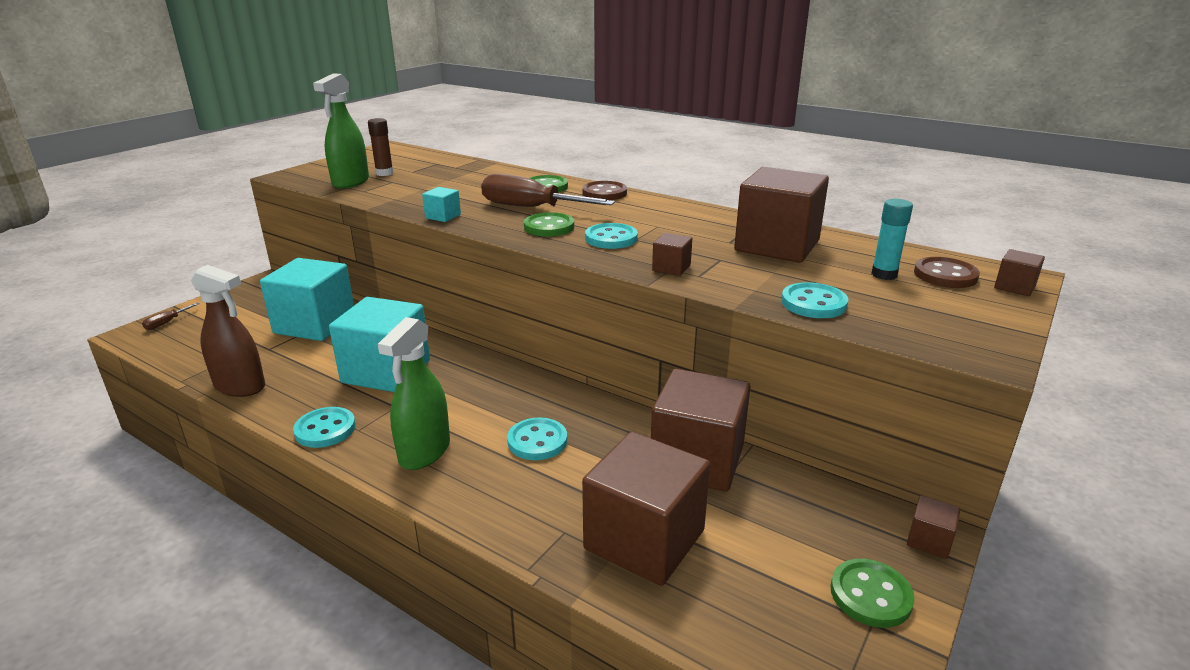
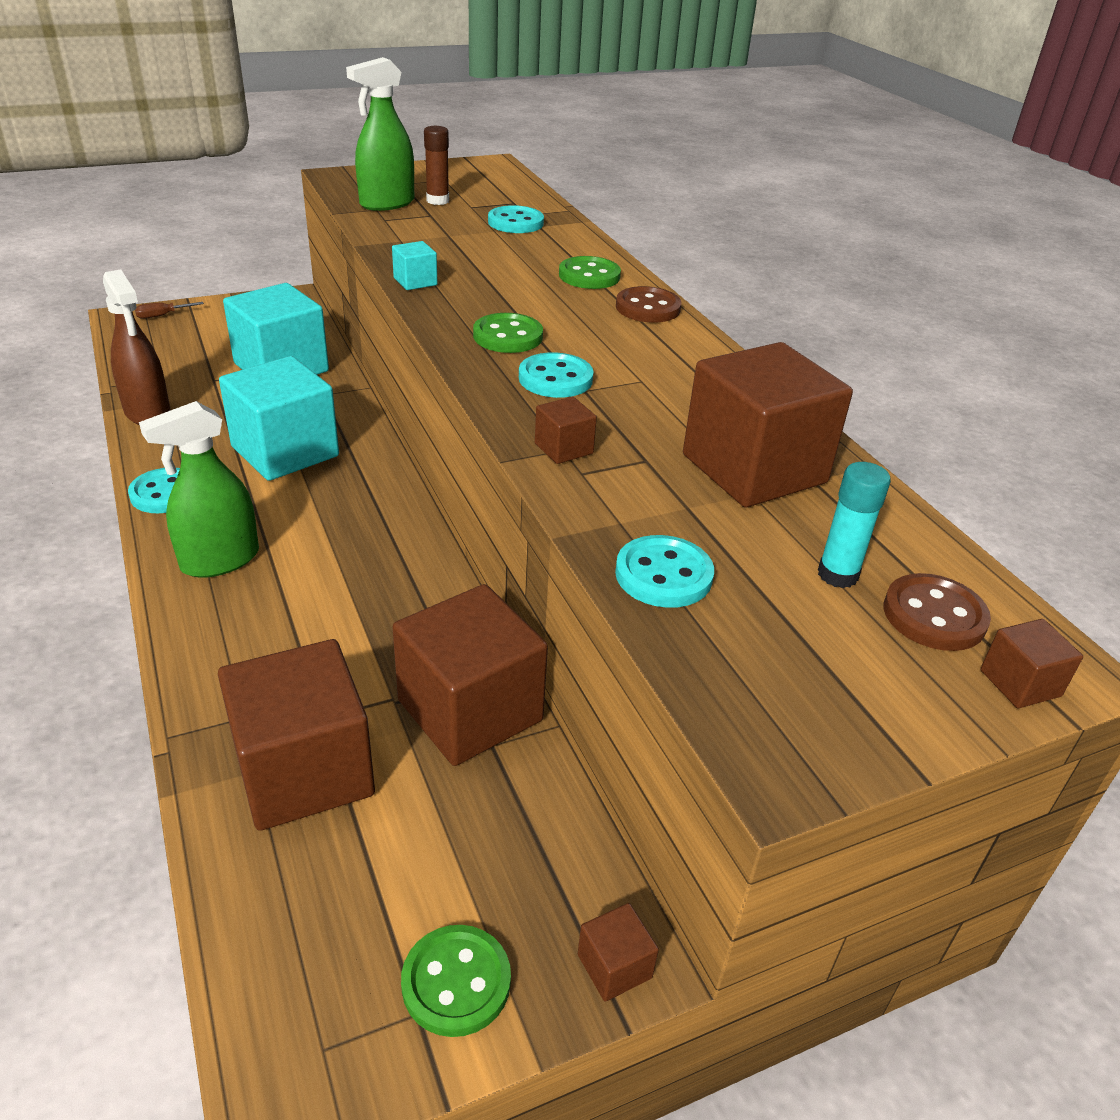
camera: 30 degrees right, 10 degrees up
(531, 208) = (527, 301): brown screwdriver -> none
(537, 441) = (334, 601): turquoise button -> turquoise button (515, 222)

